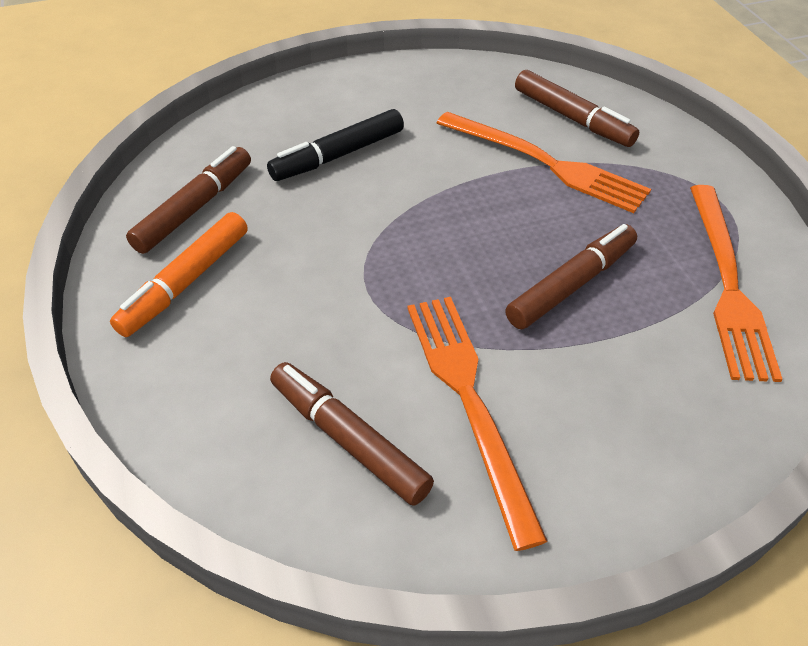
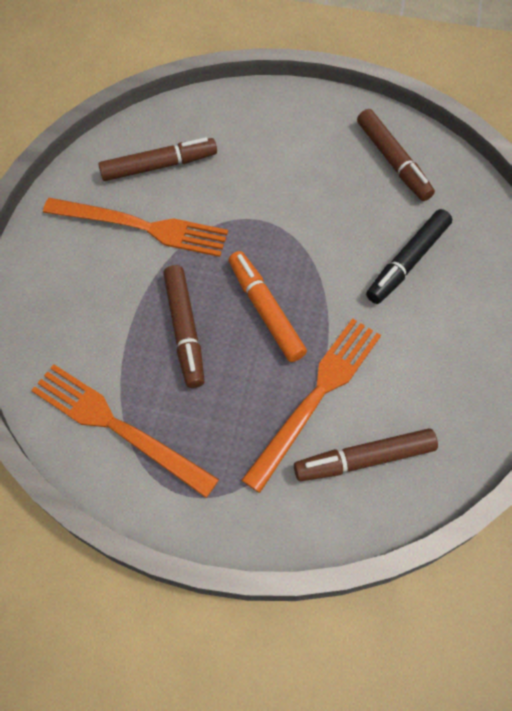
camera: 120 degrees right, 15 degrees up
(185, 282) = (323, 136): orange marker -> orange marker (265, 310)
(338, 155) = (407, 262): black marker -> black marker turned 135 degrees counterclockwise
(545, 163) = (316, 396): orange fork -> orange fork turned 150 degrees clockwise

